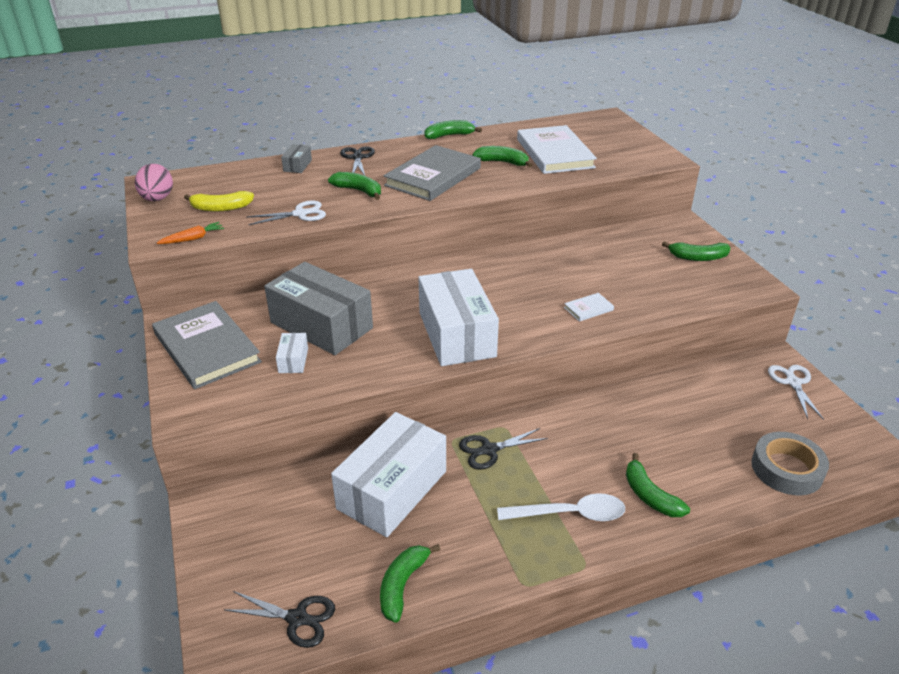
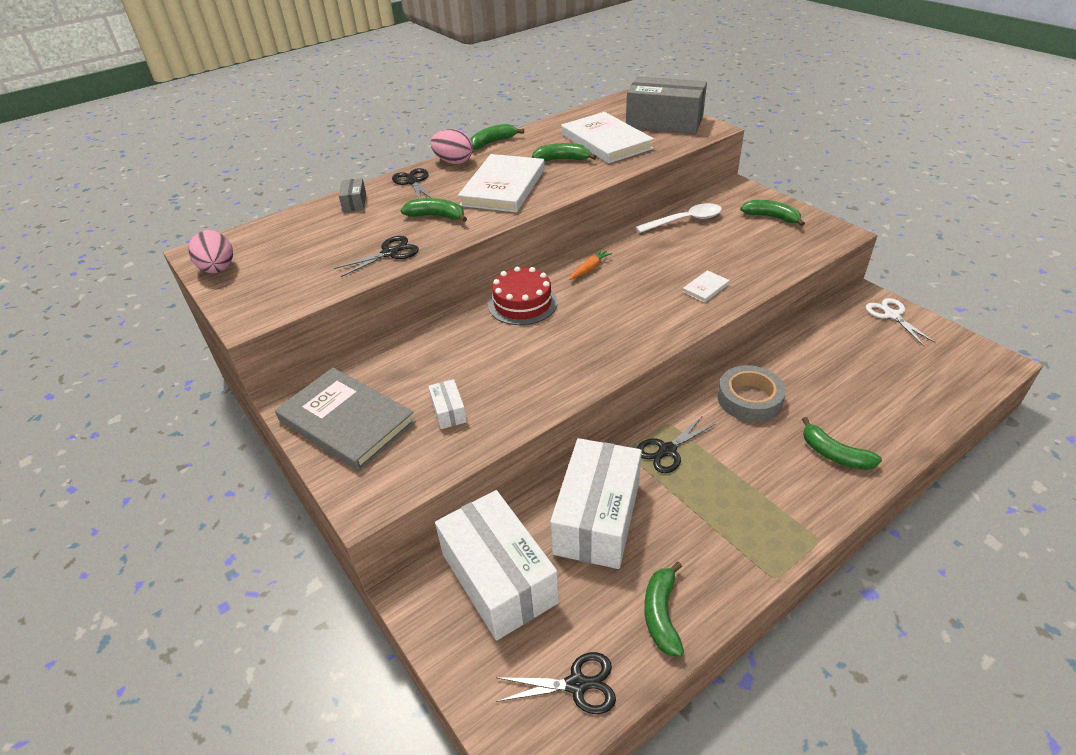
camera: 15 degrees left, 5 degrees up
(193, 239) = (287, 305): orange carrot -> orange carrot (589, 269)
(221, 208) = (298, 264): yellow banana -> none
(300, 214) = (390, 253): white scissors -> black scissors
(321, 325) = (456, 366): grey box -> grey box (664, 122)
(404, 147) = (454, 162): none -> pink egg
(410, 285) = (522, 303): none -> red cake
(433, 177) = (503, 187): grey book -> white book
(457, 334) = (598, 343): white box -> white box (499, 578)
(570, 514) = (776, 493): white spoon -> white spoon (685, 221)
(698, 257) = (771, 217): green banana -> green banana turned 135 degrees counterclockwise
(787, 469) = (932, 396): grey tape -> grey tape (749, 399)

